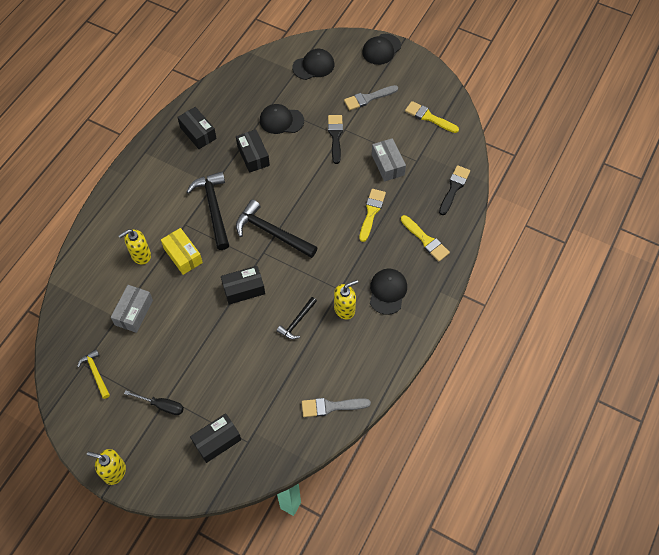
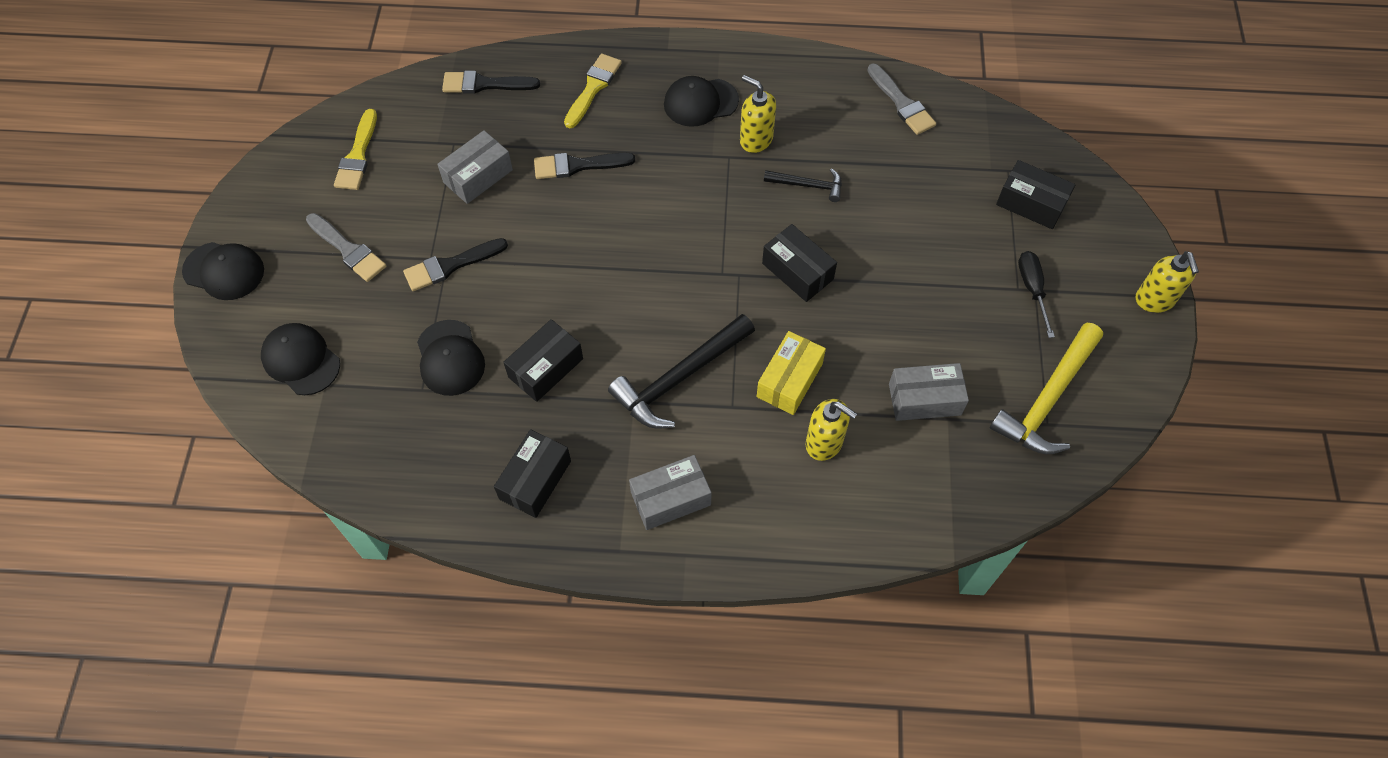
camera: 115 degrees left, 0 degrees up
(96, 373) = (1047, 399): yellow hammer -> yellow hammer, size x1.83
(155, 180) = (670, 499): none -> grey box
(272, 232) = (681, 277): black hammer -> none
(371, 212) = (577, 165): yellow brush -> black brush

